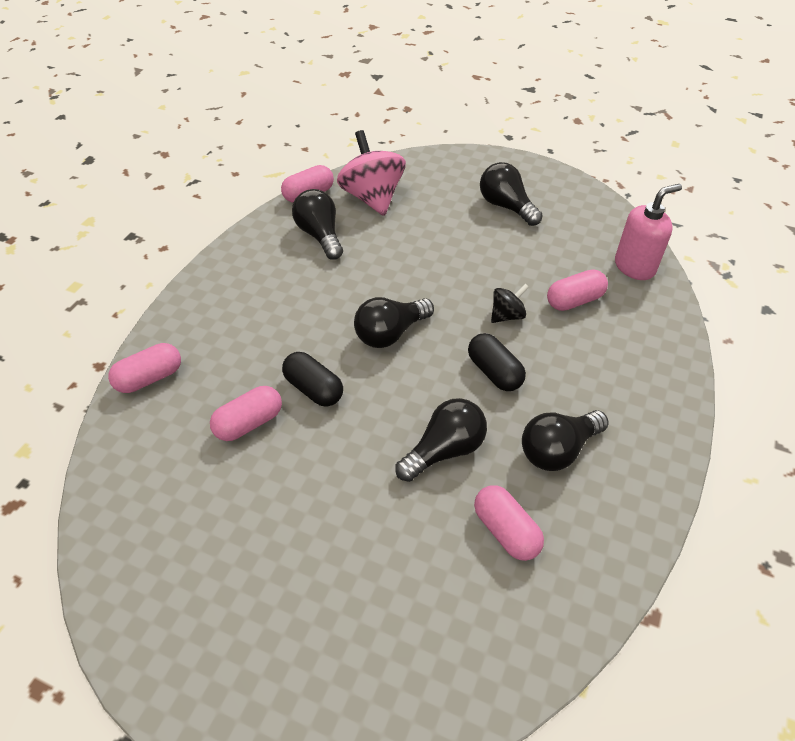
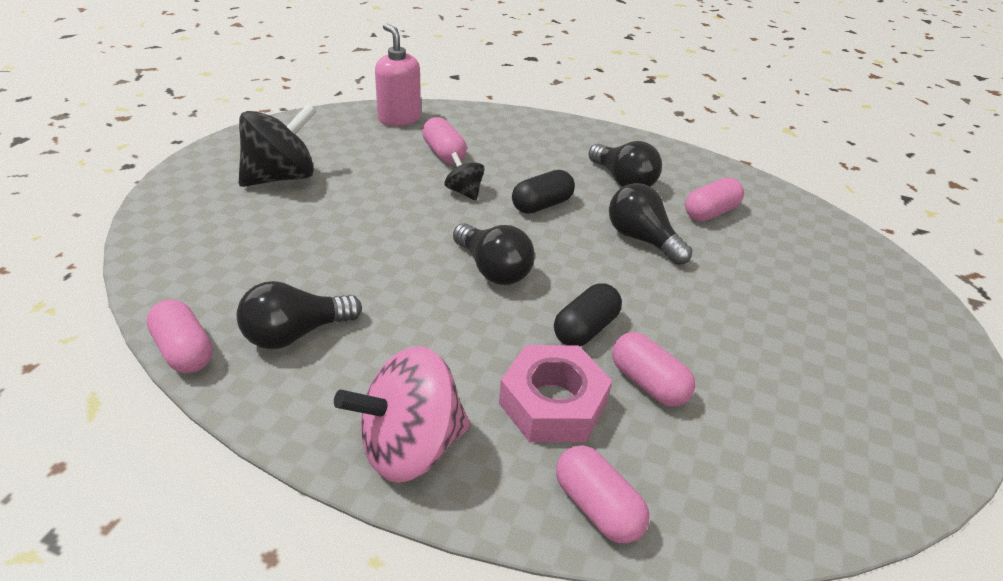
camera: 95 degrees left, 10 degrees down
(238, 362) = (553, 403): none -> pink nut
(372, 197) = (220, 282): pink spinning top -> pink spinning top (410, 446)
(506, 206) = (281, 177): black light bulb -> black spinning top

